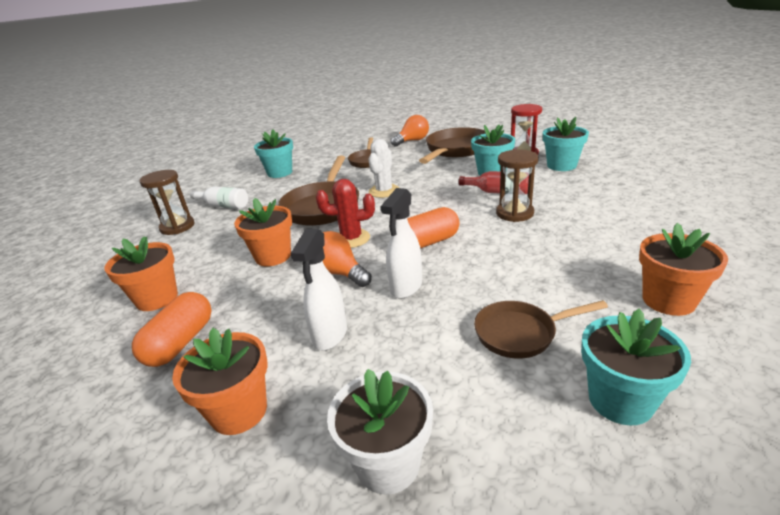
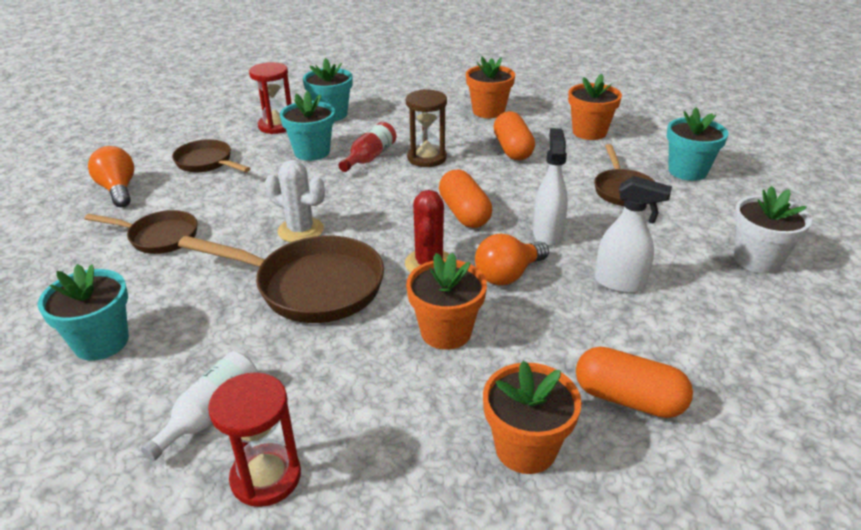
camera: 85 degrees left, 5 degrees up
(177, 227) = (266, 477): brown hourglass -> red hourglass
(239, 411) = (725, 337): orange flower pot -> orange flower pot (488, 111)
(406, 287) = (547, 234): white spray bottle -> white spray bottle turned 120 degrees counterclockwise
(455, 150) = (207, 162): brown pan -> brown pan, size x0.59
(568, 252) = (512, 149): none -> orange capsule

